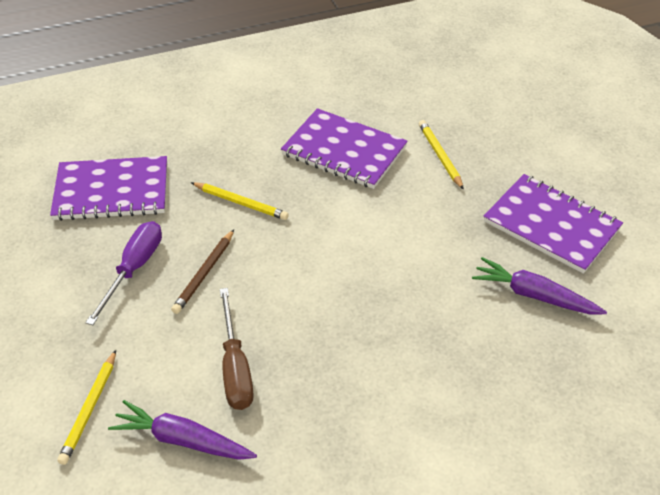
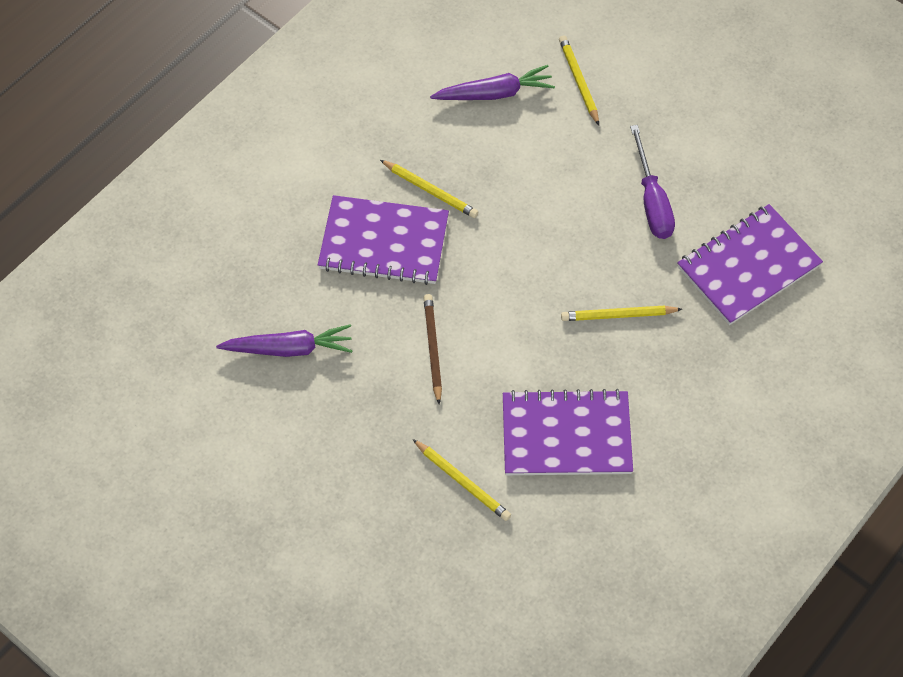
camera: 150 degrees right, 15 degrees up
(204, 274) = (589, 226): brown pencil -> brown pencil (433, 348)
(235, 367) = (498, 161): brown screwdriver -> none
(321, 370) = (430, 191): none -> yellow pencil
(551, 225) = (305, 441): purple notebook -> purple notebook (384, 242)

